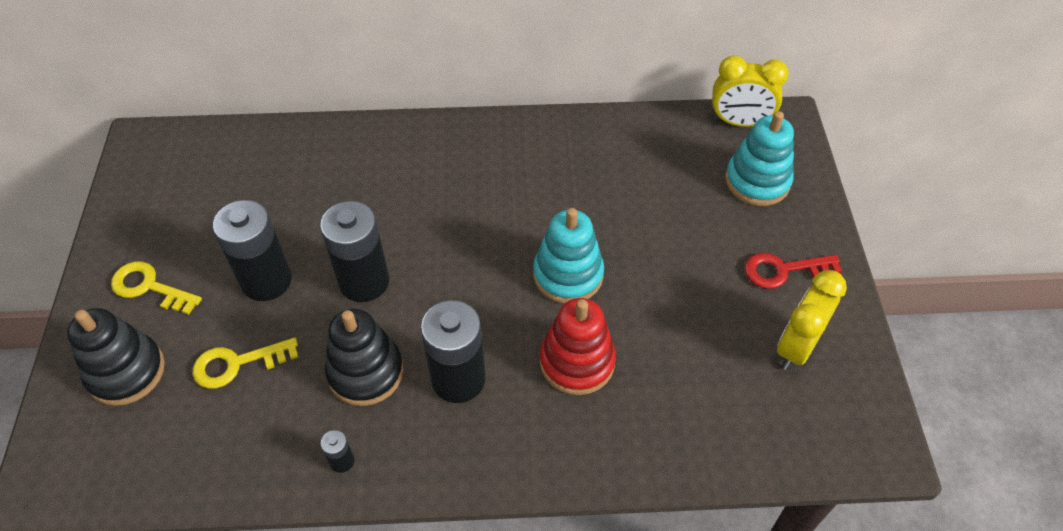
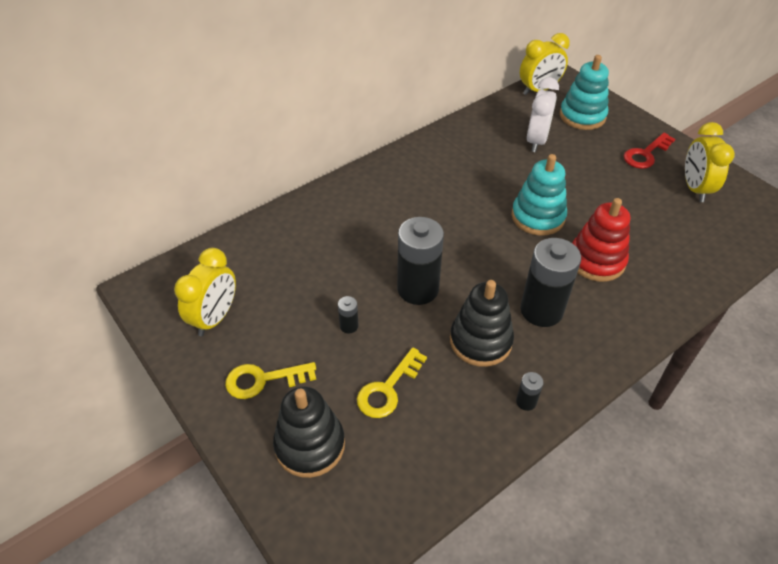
camera: 35 degrees left, 5 degrees down
(169, 204) = (215, 318): none -> yellow clock
(266, 281) = (349, 326): black battery -> black battery, size x0.43
(665, 184) = (536, 141): none -> white clock

